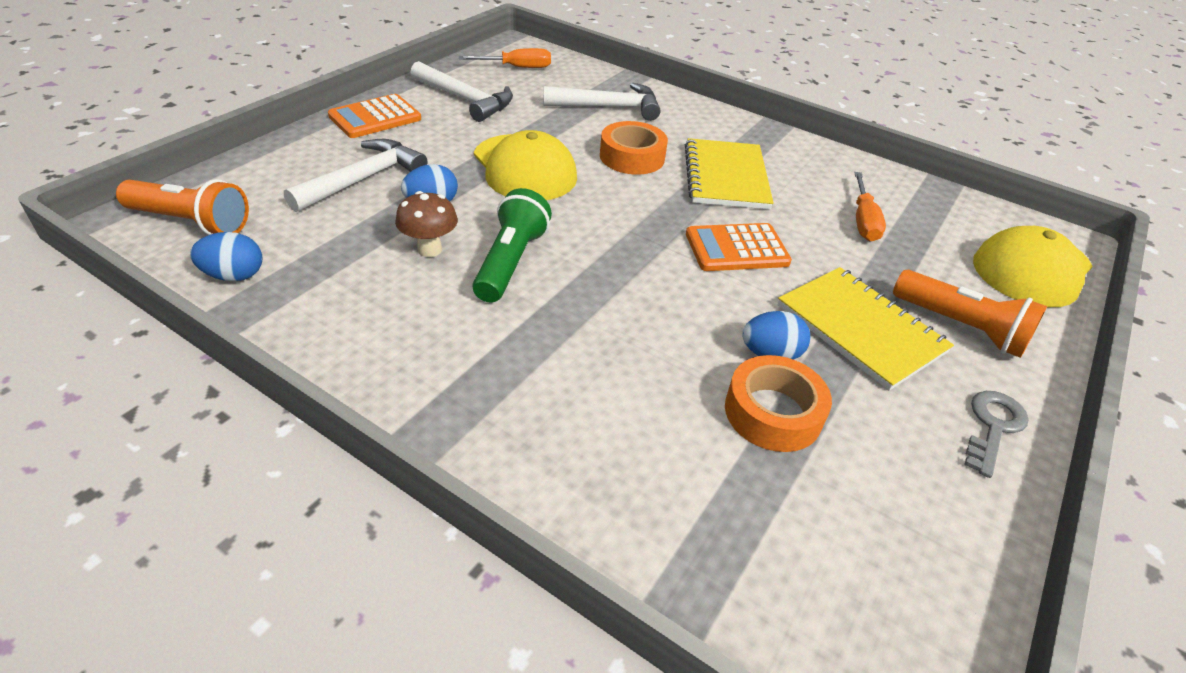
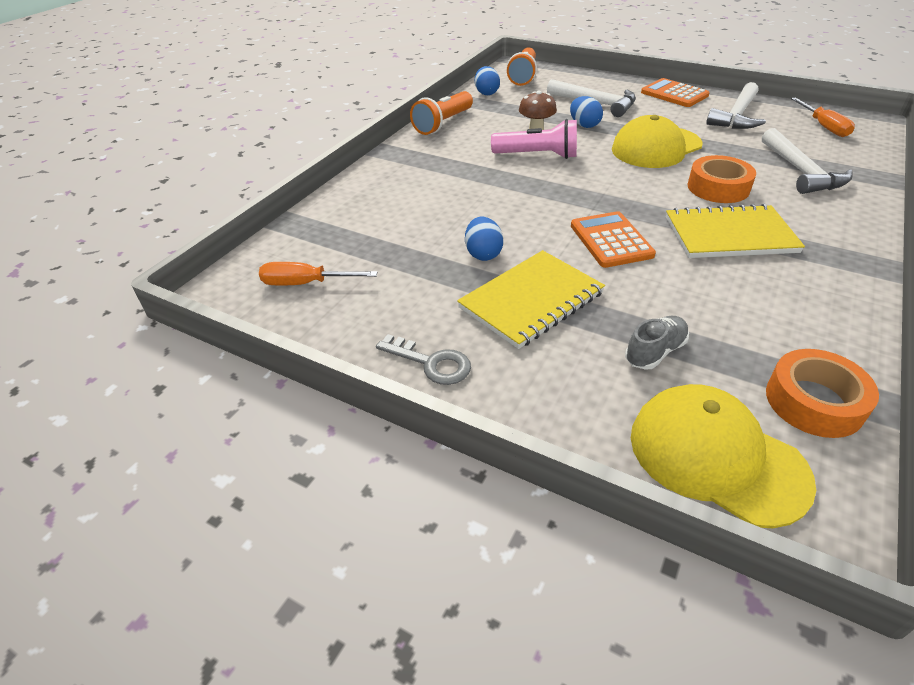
camera: 90 degrees right, 0 degrees up
(510, 262) = (538, 155): green flashlight -> pink flashlight
(773, 412) = (425, 253): orange tape -> orange tape (814, 401)
(863, 221) = (717, 319): orange screwdriver -> orange screwdriver (305, 283)
(920, 266) = (655, 352): none -> grey shoe
(961, 327) = (561, 366): orange flashlight -> orange flashlight (443, 123)

